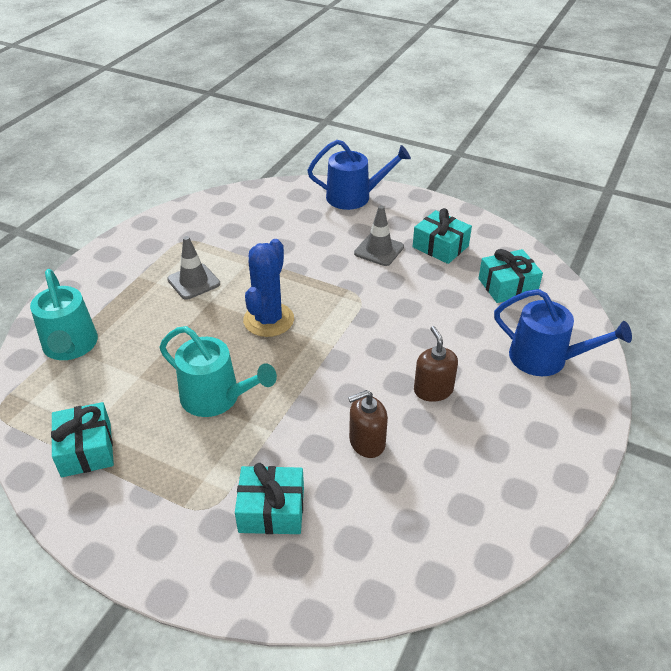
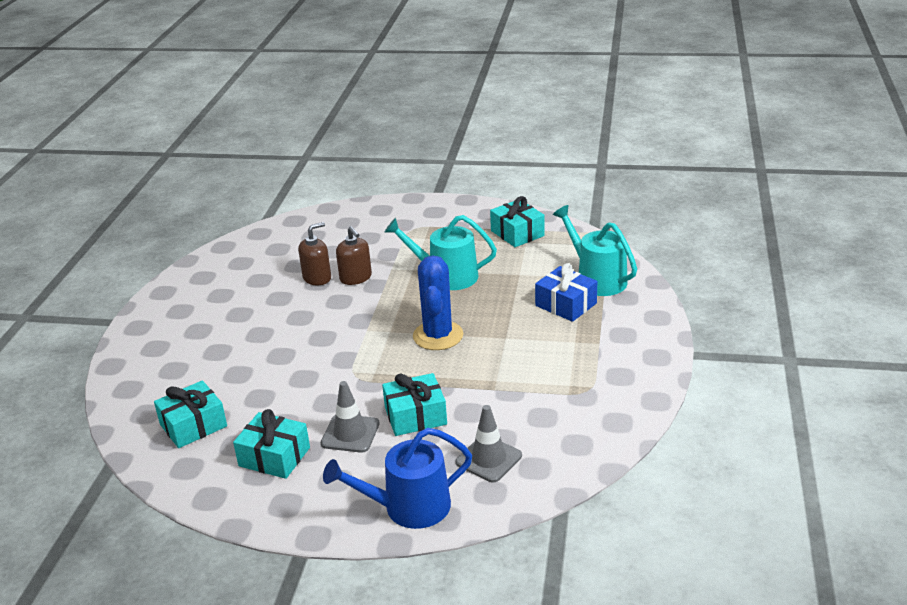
camera: 165 degrees right, 10 degrees down
(128, 323) = (566, 304): none -> blue gift
(193, 282) = (537, 351): grey traffic cone -> grey traffic cone (488, 459)
(271, 510) = (371, 236): turquoise gift -> turquoise gift (415, 416)
(433, 390) = (269, 318): brown soap dispenser -> brown soap dispenser (356, 278)
(545, 358) = (165, 363): blue watering can -> none

